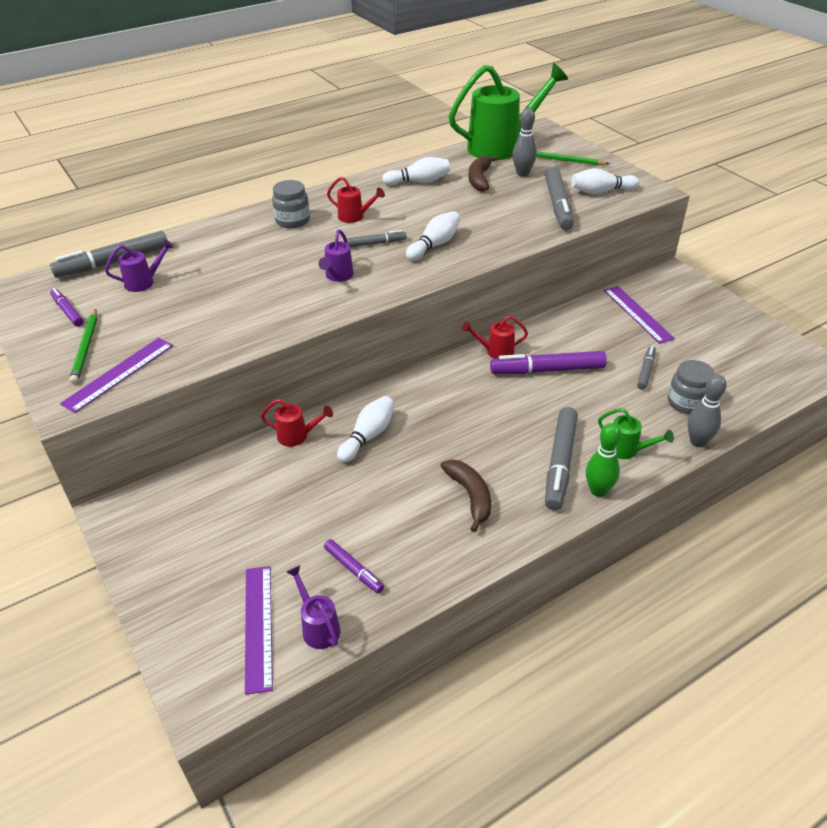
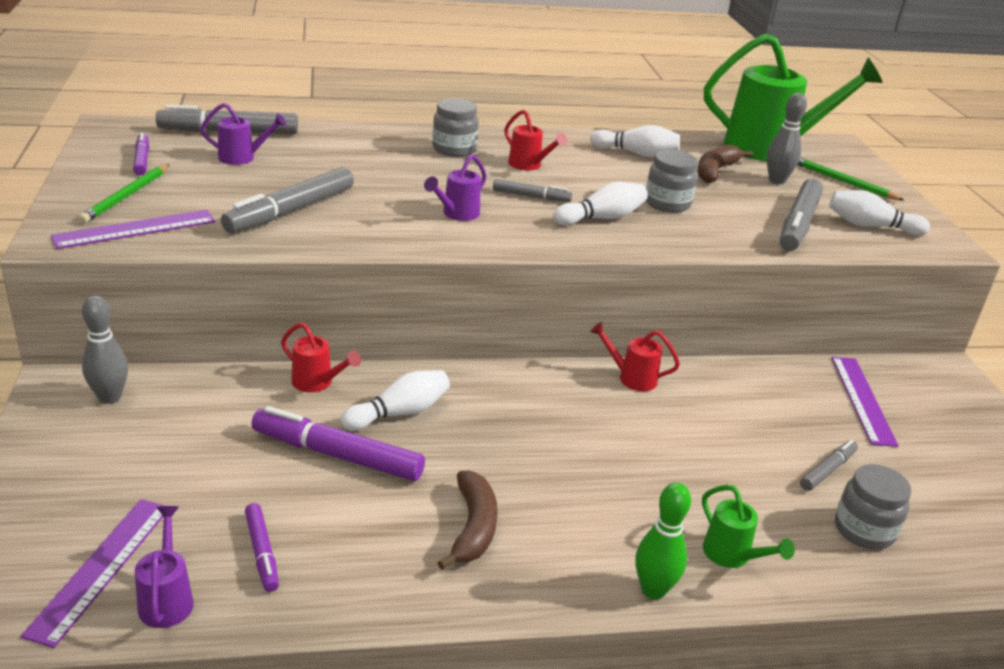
camera: 20 degrees right, 10 degrees down
(467, 217) = (667, 204): none -> grey jar
(547, 370) = (686, 421): purple marker -> purple marker (337, 455)
(560, 463) = (623, 536): grey marker -> grey marker (290, 211)
(697, 442) = (847, 585): grey bowling pin -> grey bowling pin (110, 397)

